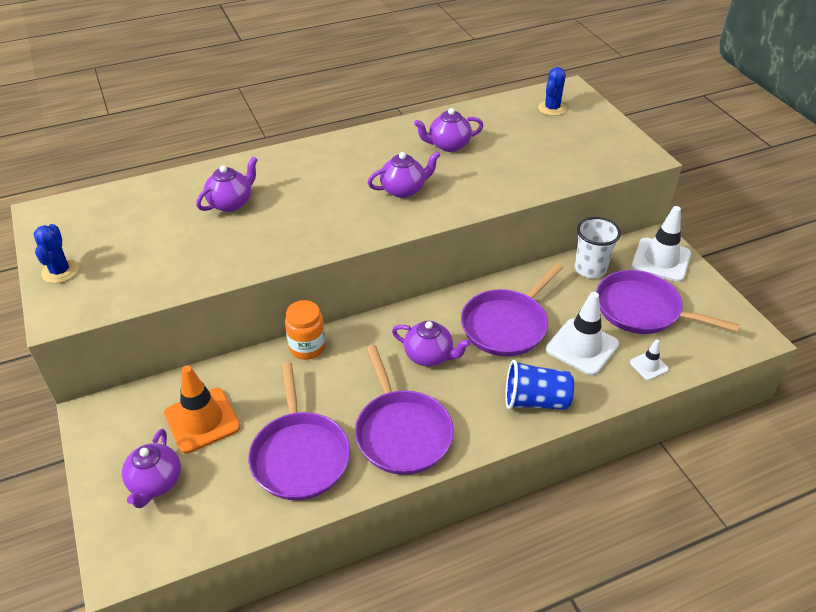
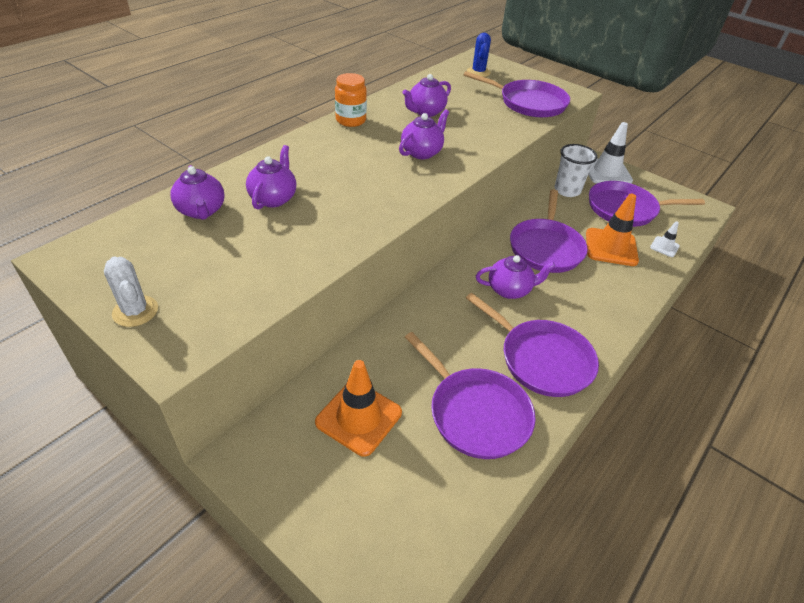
camera: 30 degrees left, 0 degrees up
(60, 271) = (135, 311): blue cactus -> white cactus
(155, 483) = (360, 498): purple teapot -> purple teapot (201, 211)
(307, 347) = (403, 316): orange jar -> orange jar (351, 120)
(535, 401) = (615, 298): blue cup -> none
(575, 158) = (529, 103): none -> purple pan
(582, 347) = (611, 247): white traffic cone -> orange traffic cone

